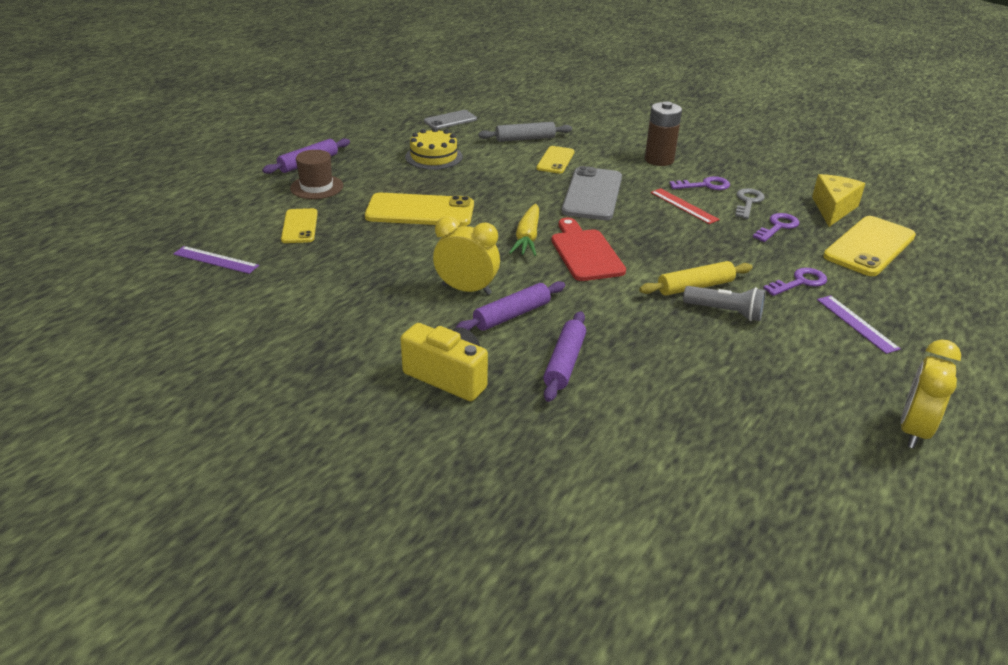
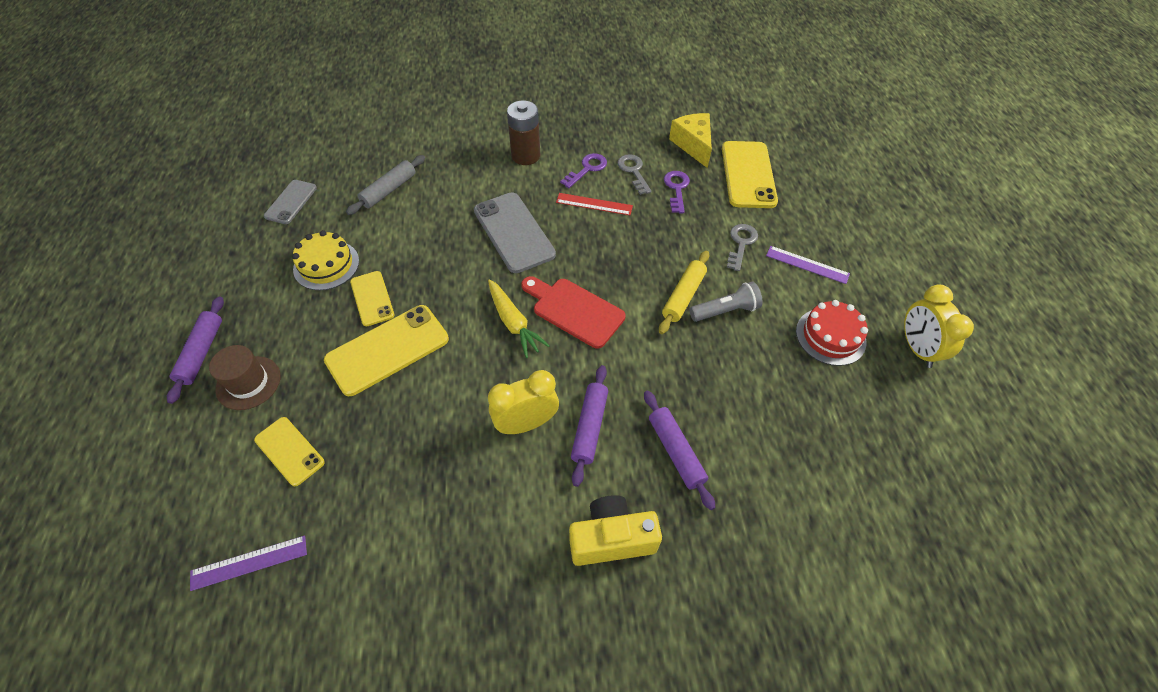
camera: 40 degrees left, 20 degrees up
(555, 160) = (443, 205): yellow phone -> yellow phone (372, 298)
(799, 282) = (741, 243): purple key -> grey key
(818, 376) = (830, 336): none -> red cake

